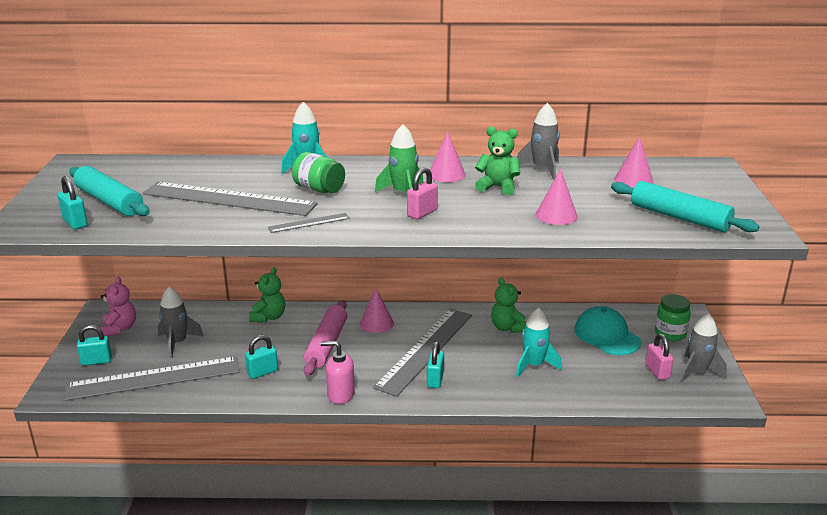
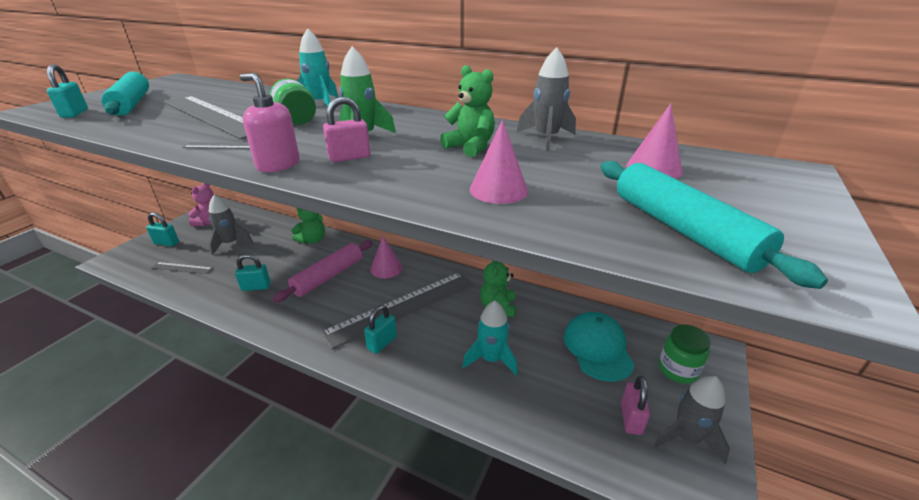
camera: 25 degrees right, 5 degrees up
(153, 378) = (181, 268): grey ruler -> grey ruler, size x0.43
(340, 395) = (289, 330): pink soap dispenser -> pink soap dispenser (278, 165)
(446, 174) = (434, 127): pink cone -> none

